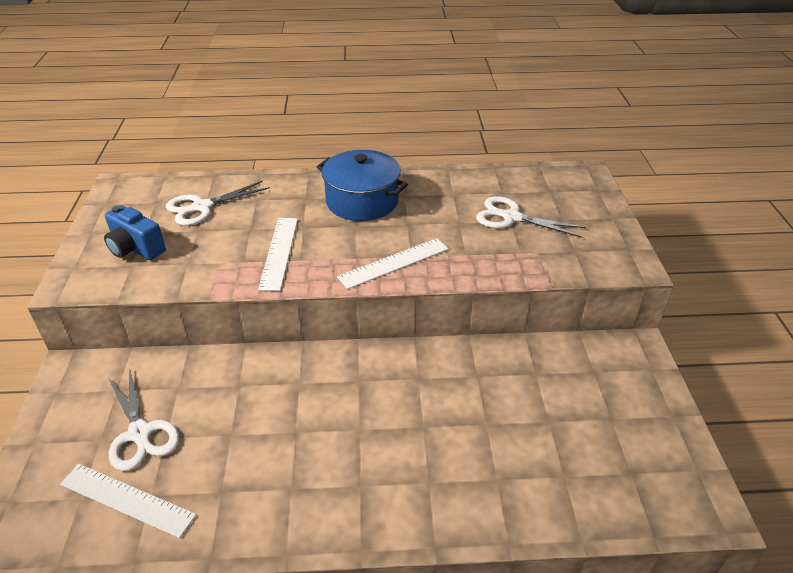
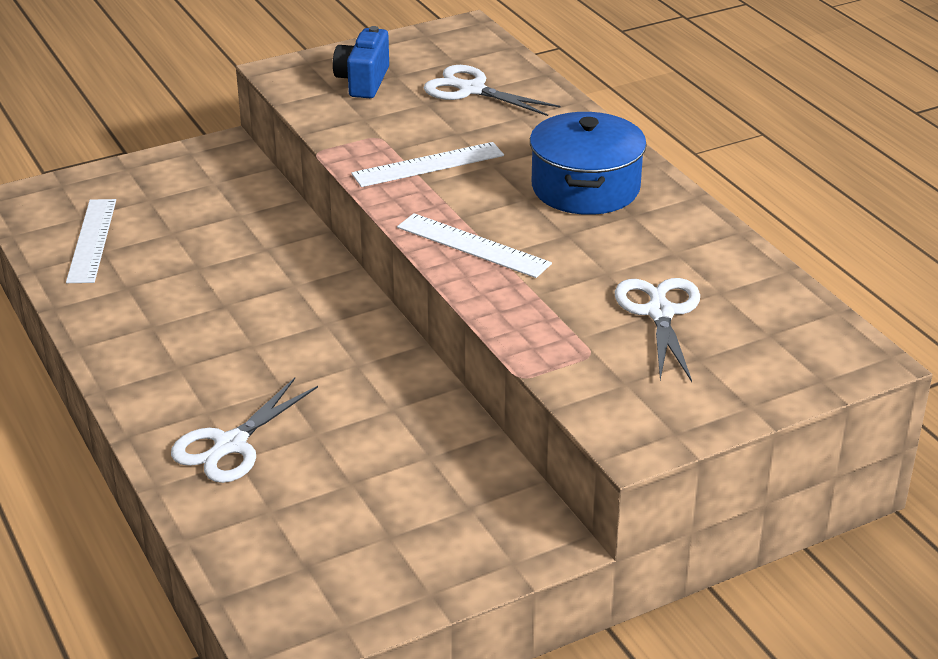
camera: 65 degrees right, 5 degrees down
(140, 433) = (169, 216): white scissors -> white scissors (231, 445)

